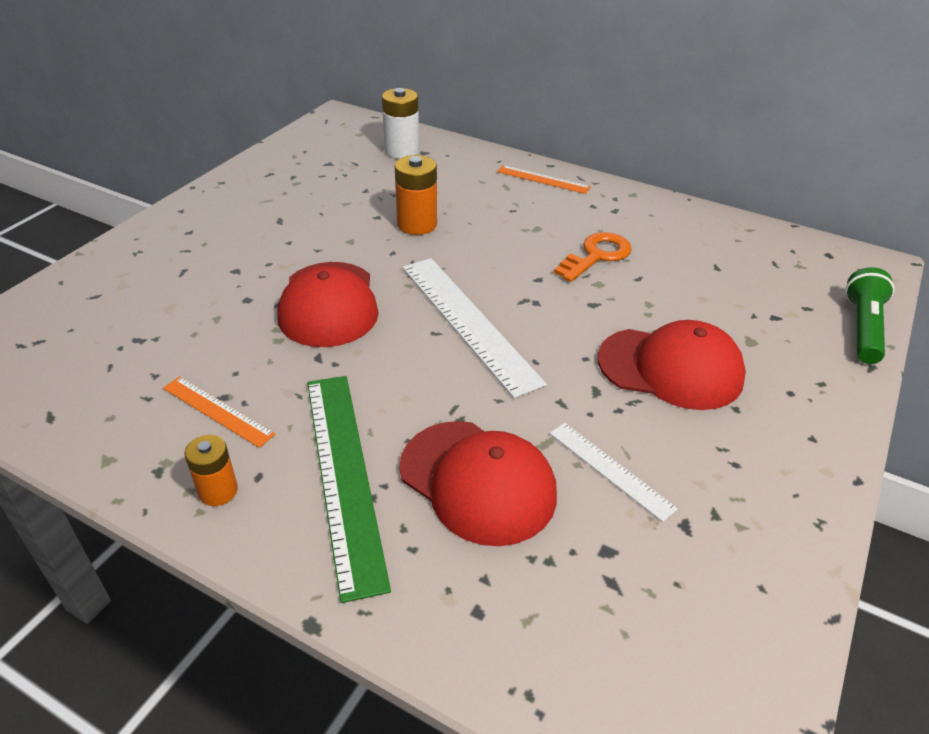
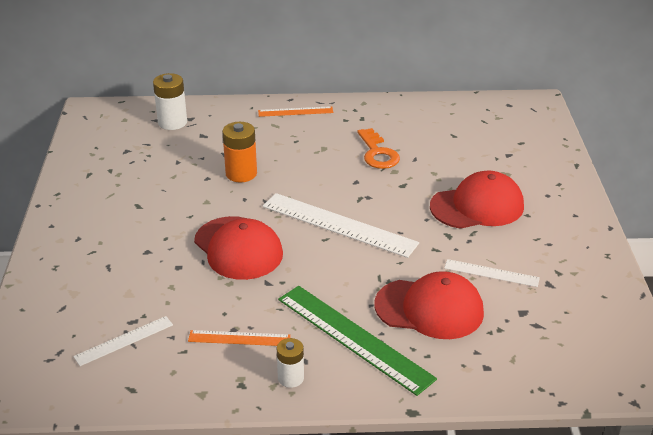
camera: 30 degrees left, 5 degrees down
(106, 357) = (124, 340): none -> white ruler
(218, 491) = (291, 378): orange battery -> white battery
(596, 256) = (377, 153): orange key -> orange key turned 150 degrees clockwise
(862, 328) = (557, 144): green flashlight -> none

